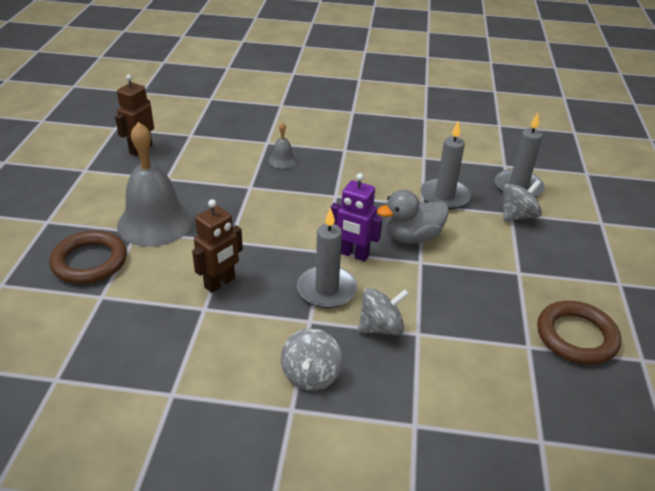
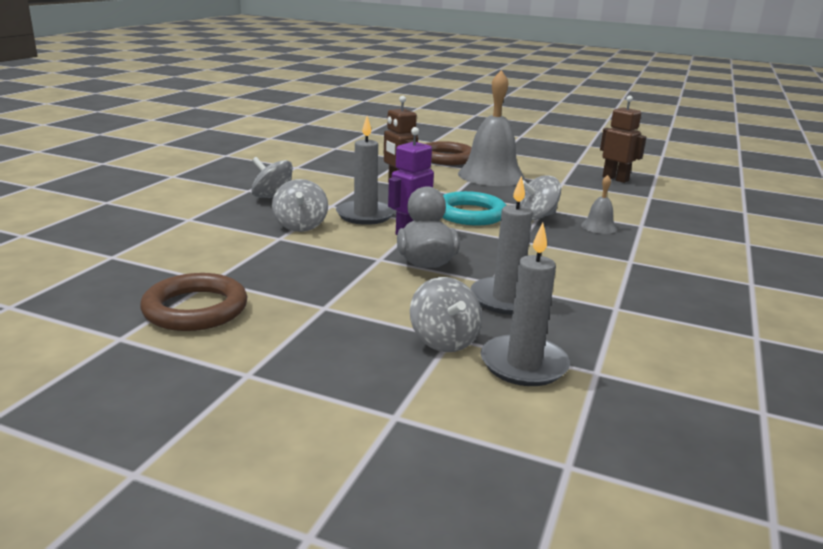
camera: 105 degrees right, 15 degrees down
(275, 190) = (536, 217): none -> grey spinning top
(287, 225) = (470, 214): none -> turquoise ring

